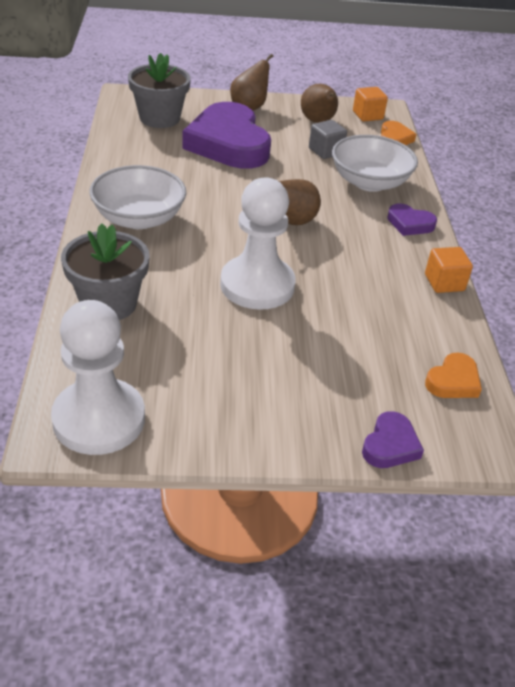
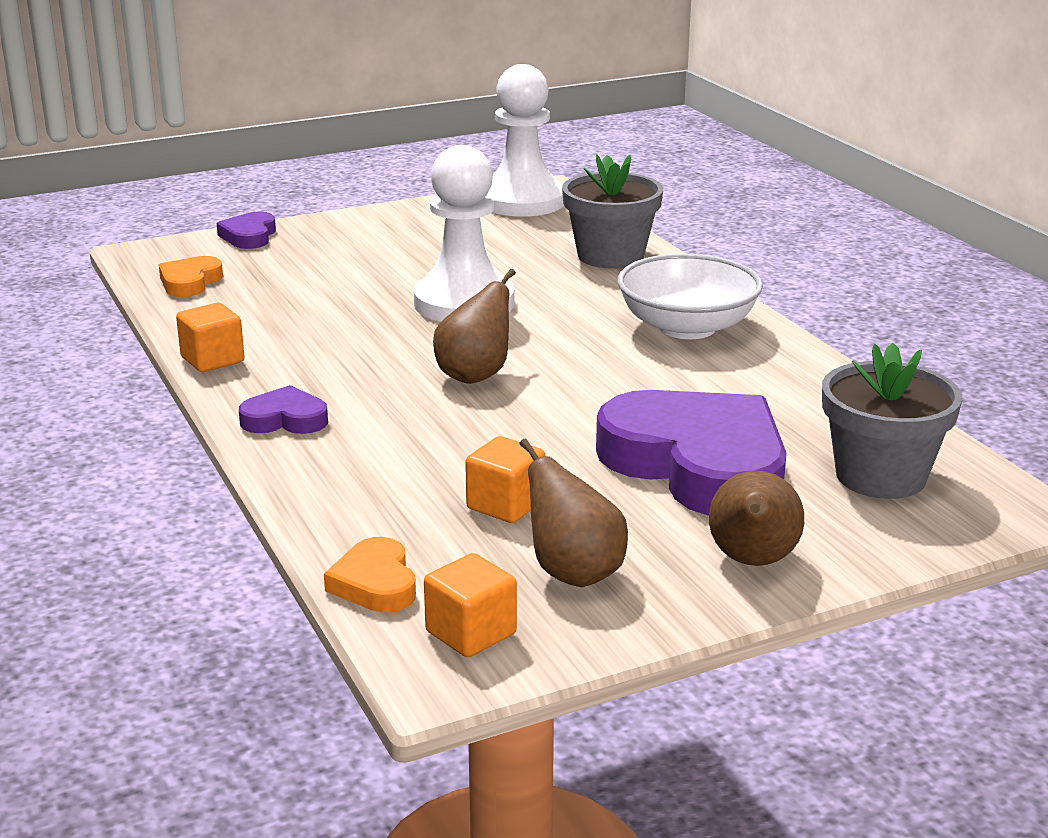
camera: 160 degrees right, 15 degrees down
(325, 151) = (505, 505): grey cube -> orange cube
(369, 182) = (384, 468): white bowl -> none

